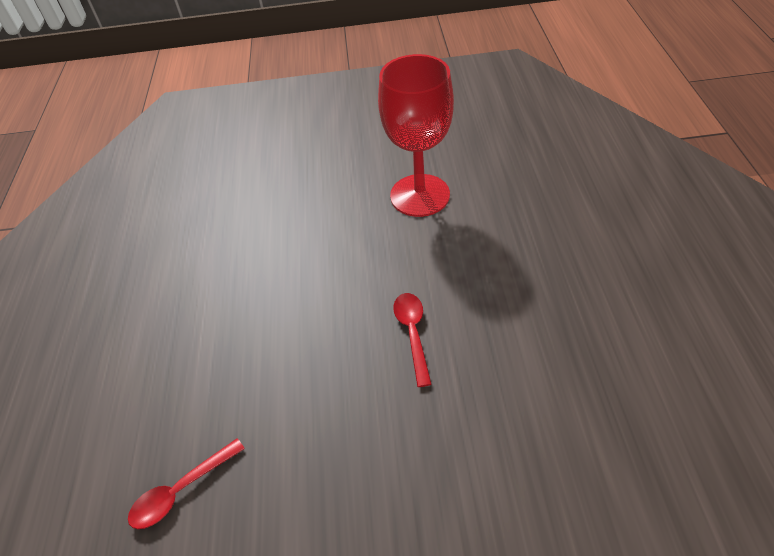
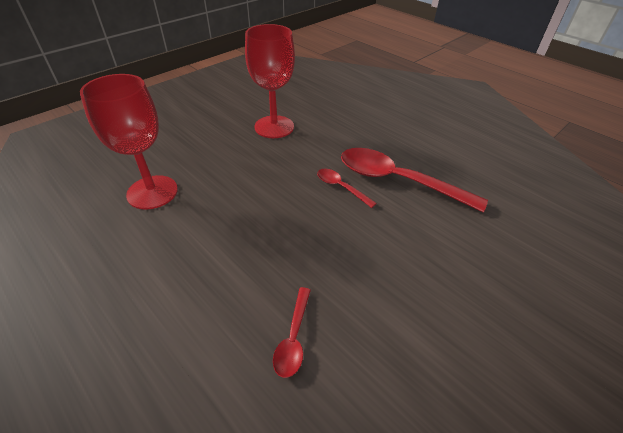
camera: 45 degrees left, 5 degrees down
(216, 228) = (152, 192): none -> red goblet
(500, 367) = (397, 180): none -> red spoon

